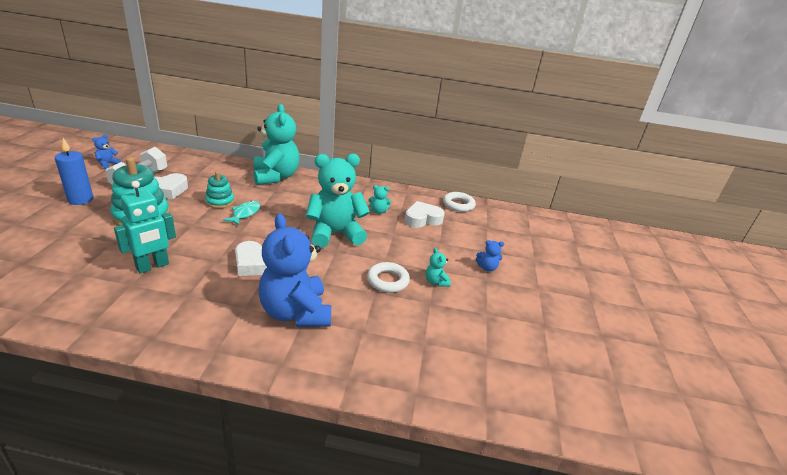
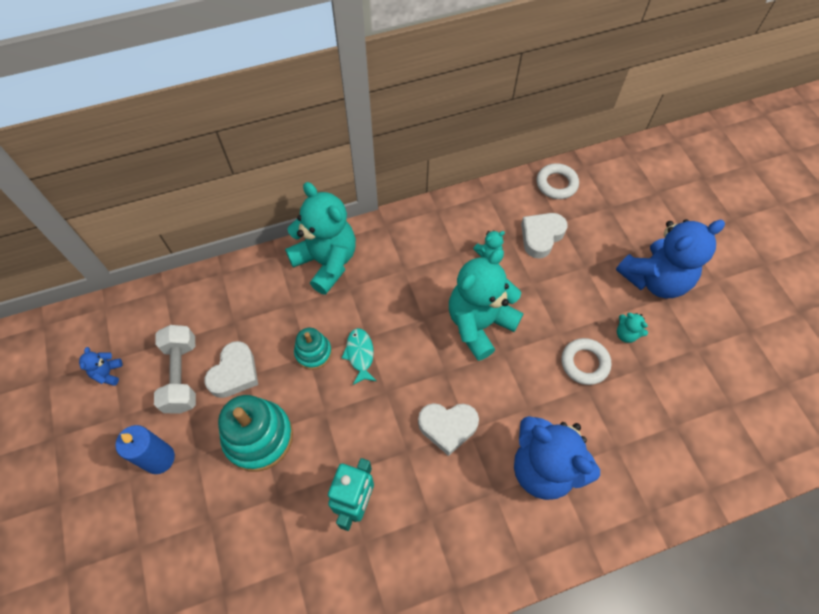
camera: 25 degrees left, 30 degrees up
(487, 268) = (654, 279): blue teddy bear -> blue teddy bear, size x2.47

